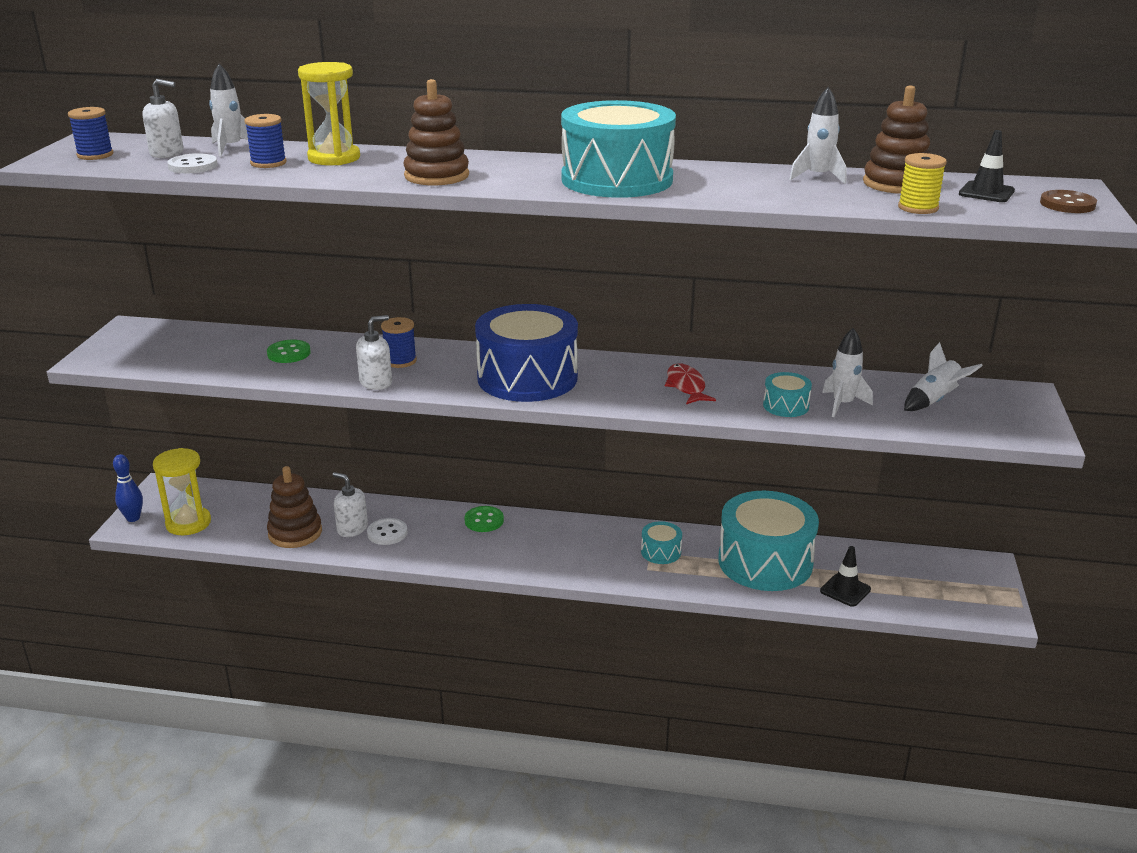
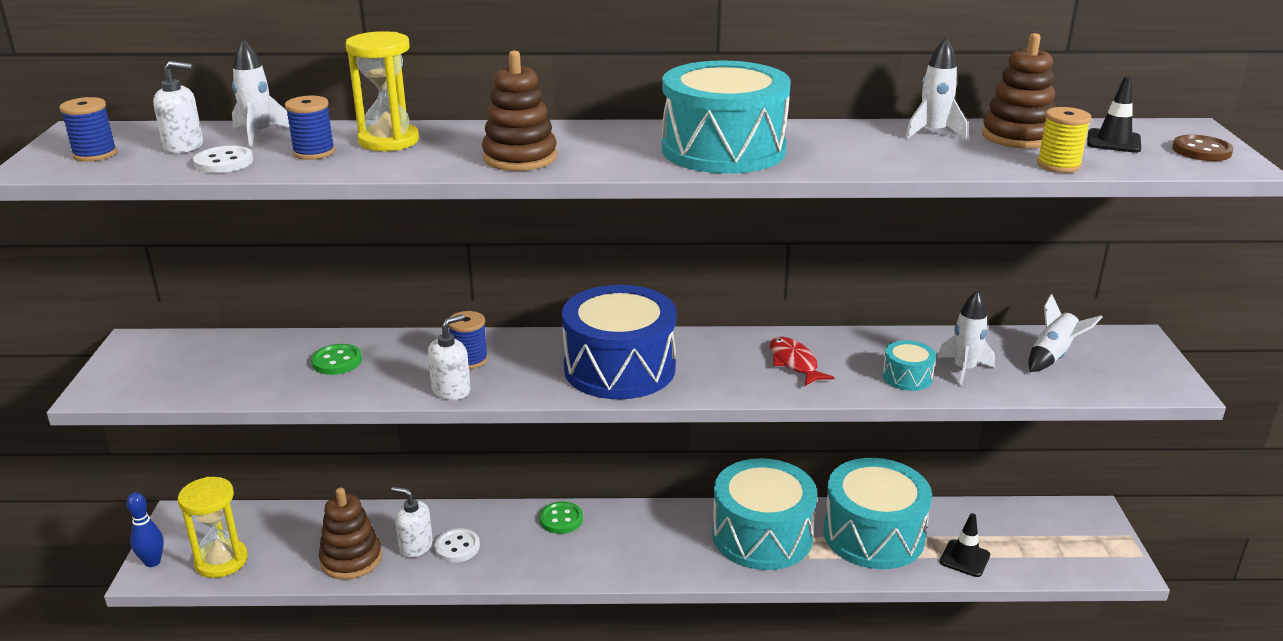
camera: 10 degrees left, 0 degrees up
(661, 552) = (762, 535): turquoise drum -> turquoise drum, size x2.31

